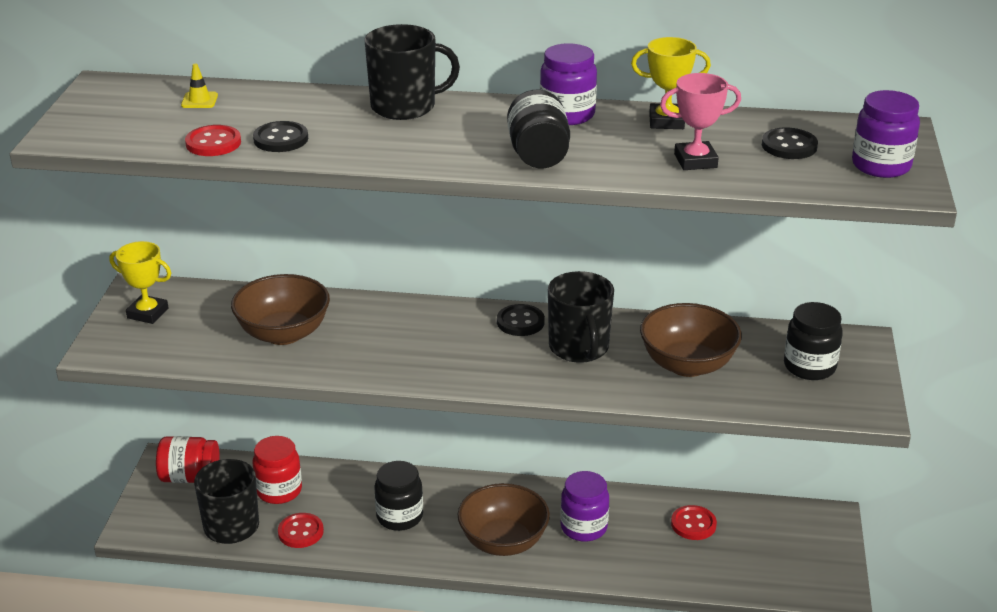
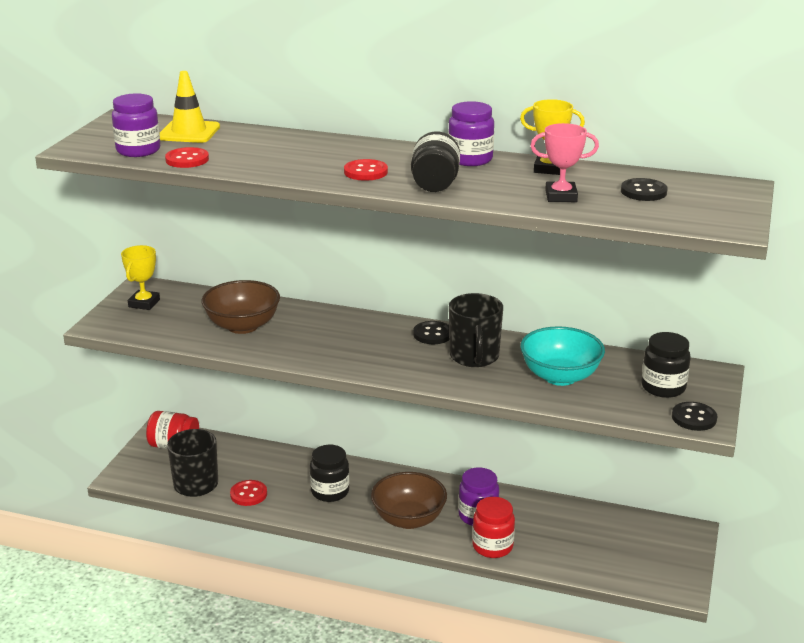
camera: 10 degrees right, 5 degrees down
(147, 313) = (144, 303): yellow trophy -> yellow trophy turned 75 degrees clockwise
(199, 100) = (189, 132): yellow traffic cone -> yellow traffic cone, size x2.03
(279, 491) = (240, 463): red jar -> red jar (492, 546)
(281, 139) = (239, 160): black button -> black button (694, 418)
(405, 106) = (344, 146): black mug -> none
(687, 365) = (560, 376): brown bowl -> turquoise bowl
(693, 524) = (571, 523): red button -> red button (365, 172)
(881, 166) = (715, 210): purple jar -> purple jar (138, 150)

